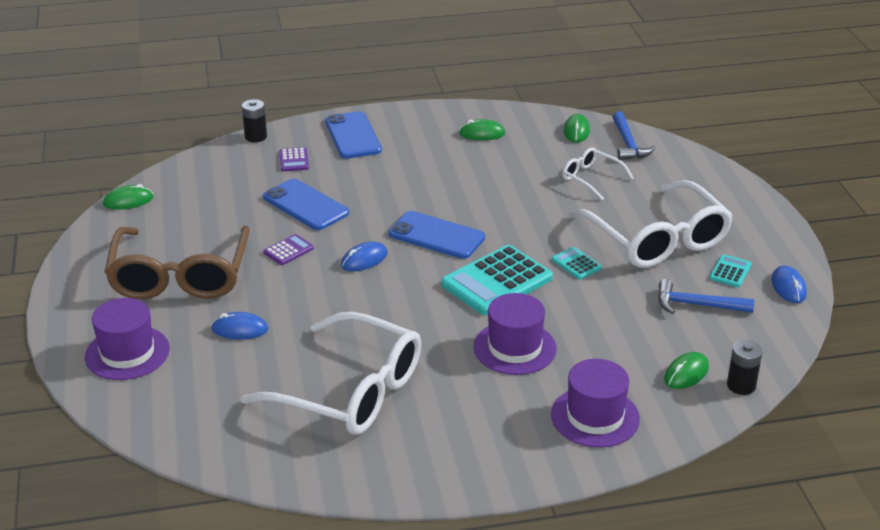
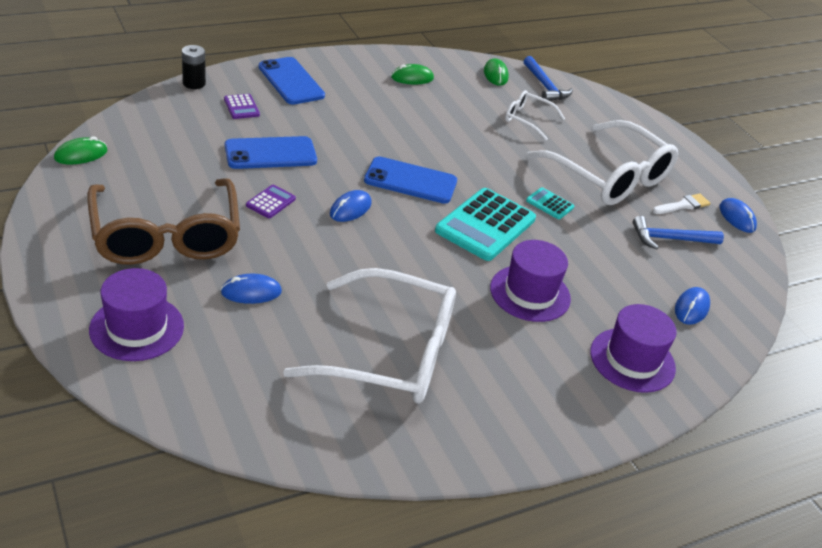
camera: 20 degrees left, 5 degrees up
(305, 205) = (270, 153): blue phone -> blue phone turned 45 degrees counterclockwise
(686, 373) = (691, 308): green mouse -> blue mouse
(730, 271) = (683, 205): turquoise calculator -> white brush
(741, 385) = (742, 316): black battery -> none

